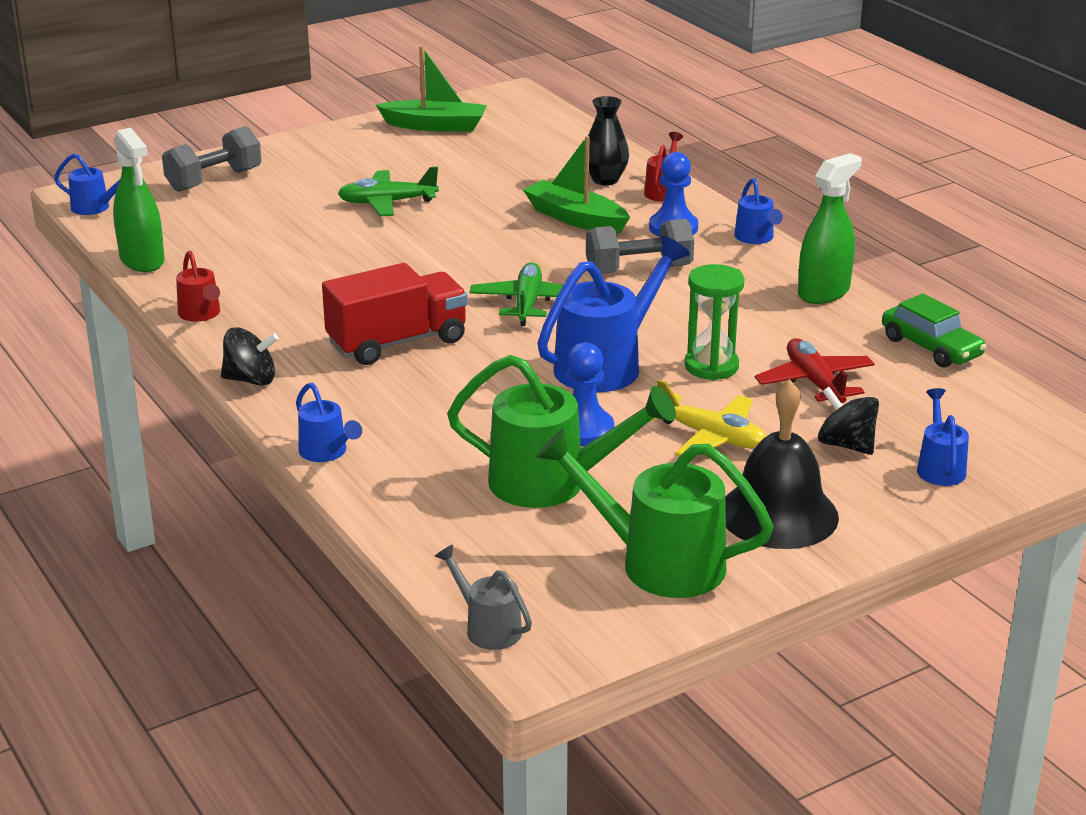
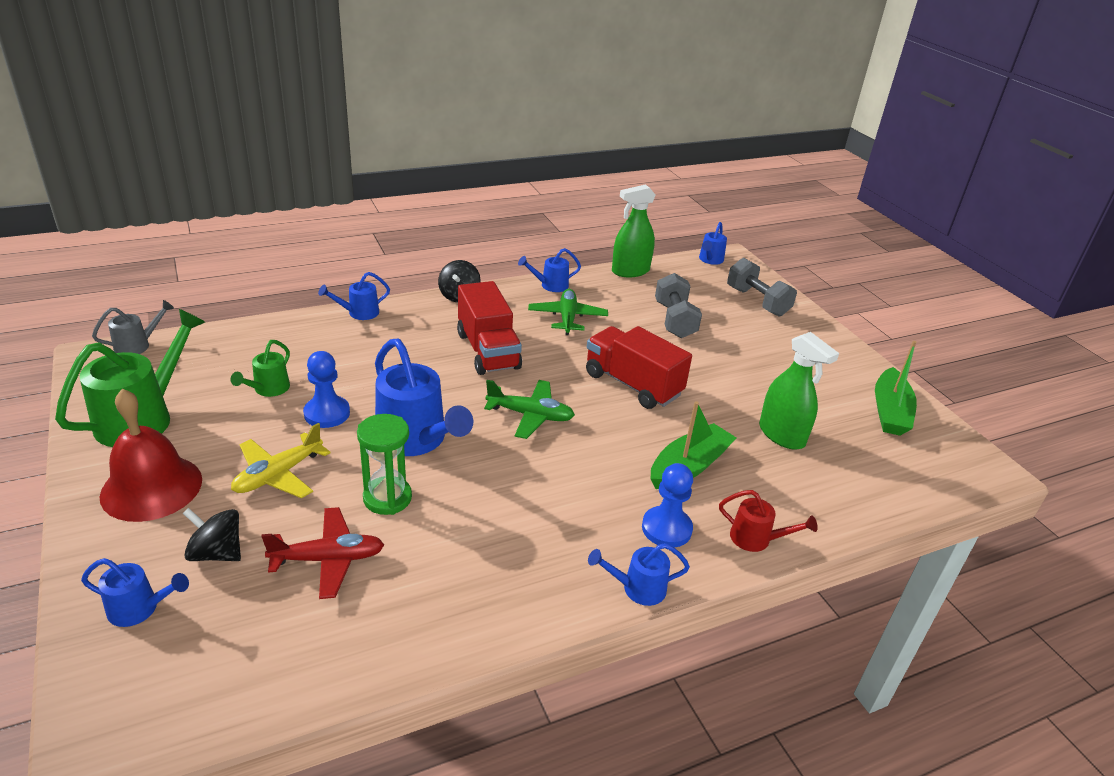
camera: 95 degrees right, 5 degrees up
(201, 314) = (550, 285): red watering can -> blue watering can
(387, 203) = (721, 370): green plane -> green plane (567, 318)
(439, 250) = (632, 384): none -> red truck
(552, 483) = (268, 389): green watering can -> green watering can, size x0.52
(605, 180) = (780, 501): black vase -> none
(638, 270) = (579, 488): grey dumbbell -> grey dumbbell (674, 320)
(778, 514) = (151, 487): black bell -> red bell
(823, 292) = (502, 614): green spray bottle -> green spray bottle (781, 435)
(846, 445) = (217, 553): black spinning top -> black spinning top turned 120 degrees counterclockwise
(931, 347) = (353, 676): green car -> none

